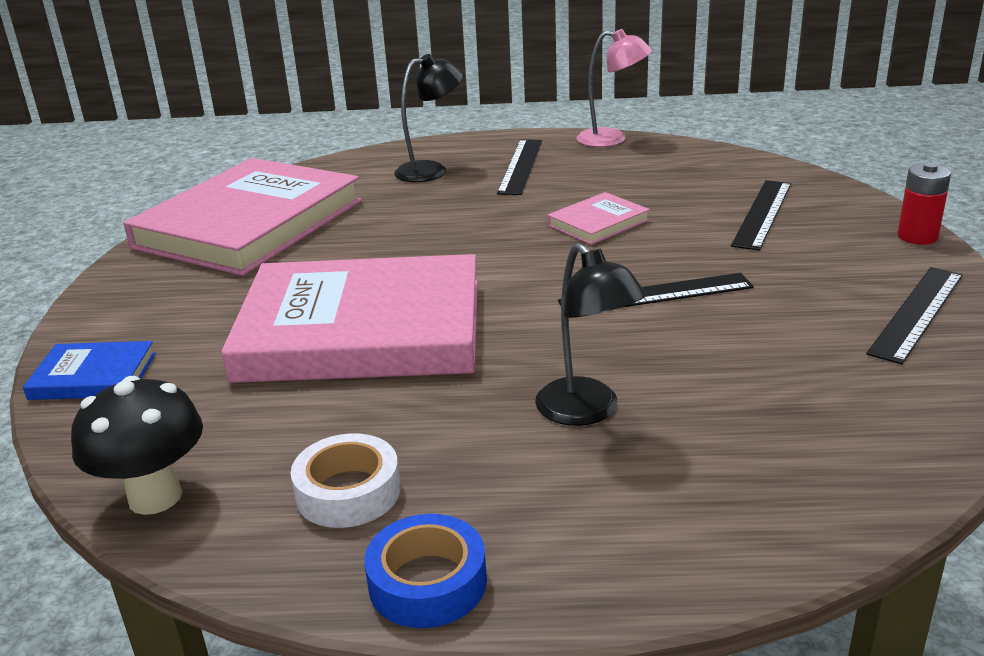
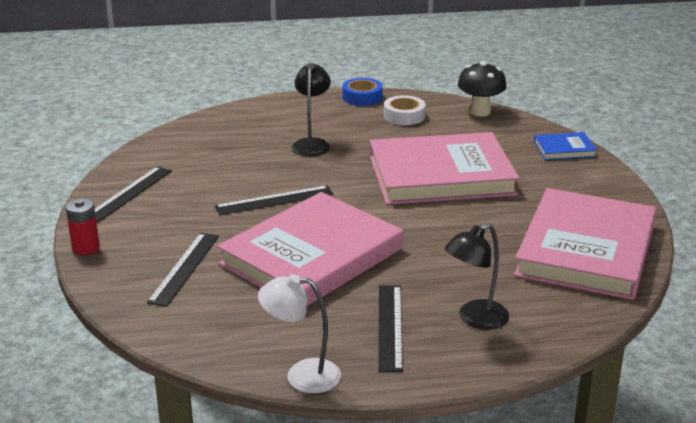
camera: 170 degrees right, 0 degrees up
(587, 411) = (312, 144): black lamp -> black lamp turned 45 degrees clockwise
(598, 223) = (312, 256): pink book -> pink book, size x2.37
(612, 139) = (301, 375): pink lamp -> white lamp

